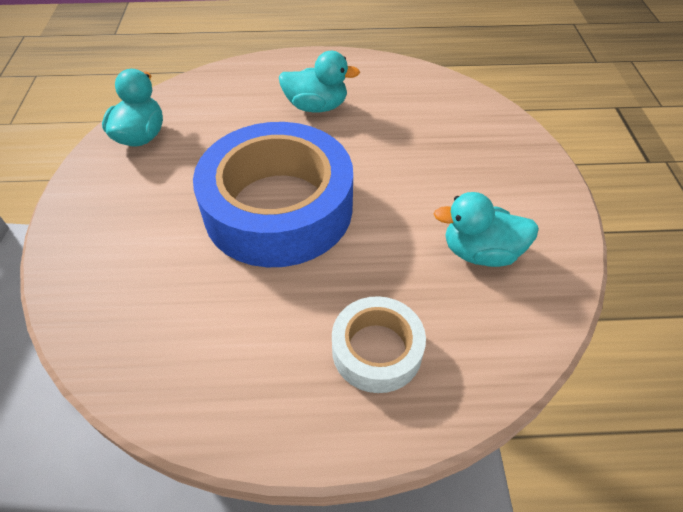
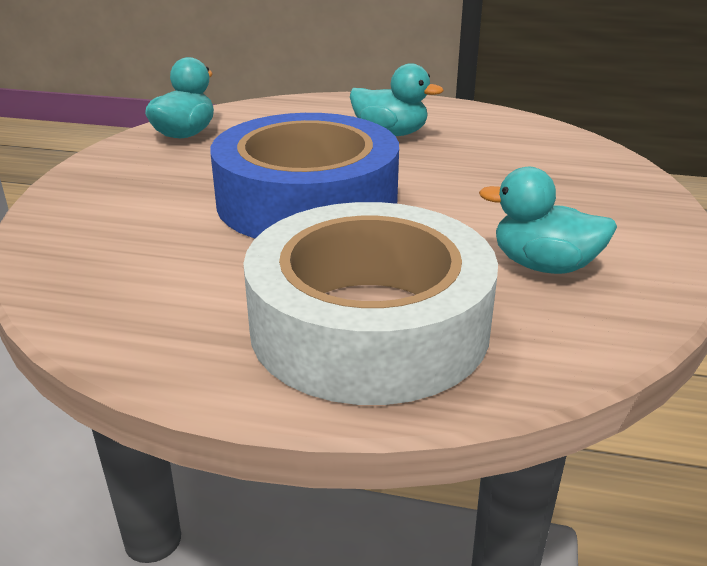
camera: 15 degrees right, 20 degrees down
(377, 350) = (369, 325): white tape -> white tape, size x2.01

